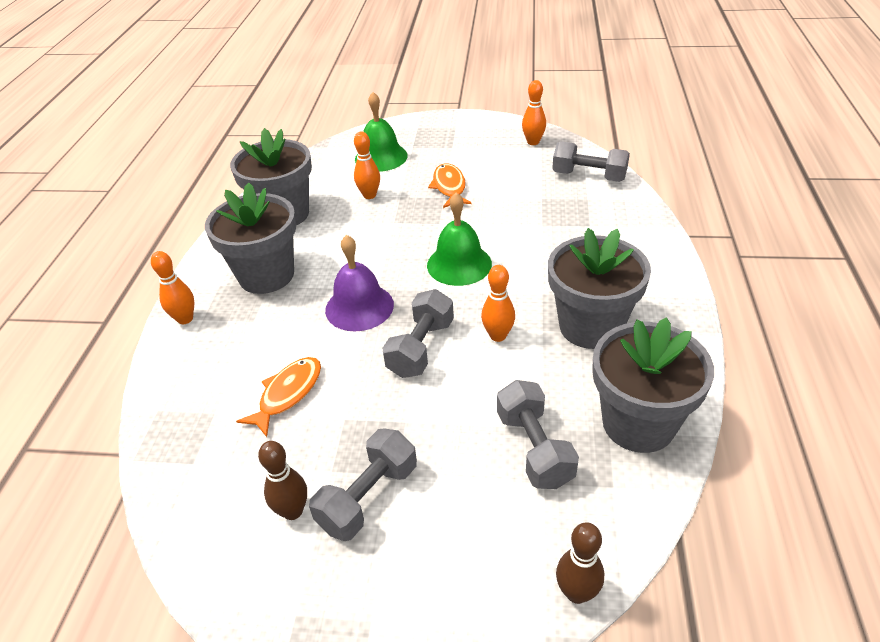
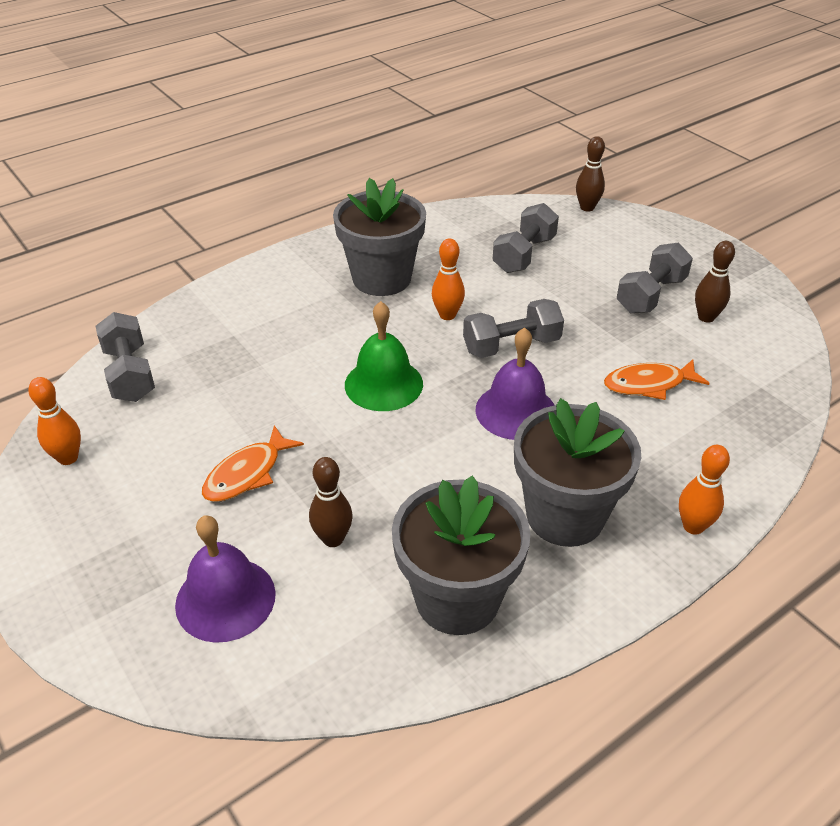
camera: 135 degrees left, 0 degrees up
(368, 497) = (651, 295): grey dumbbell -> grey dumbbell turned 45 degrees counterclockwise
(369, 195) = (333, 539): orange bowling pin -> brown bowling pin
(381, 157) = (225, 599): green bell -> purple bell
(638, 423) = (451, 228): grey flower pot -> none

